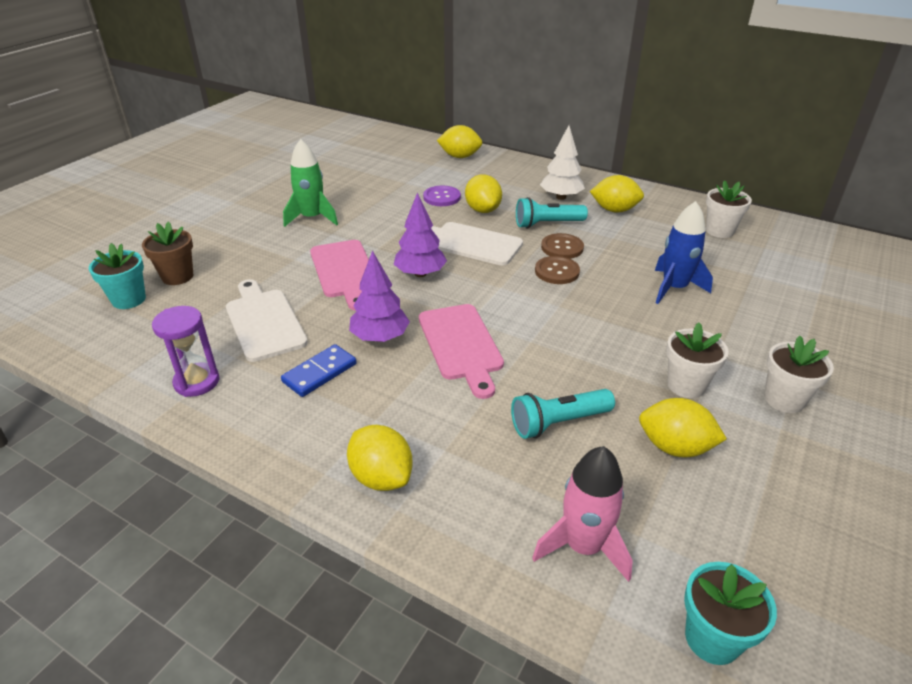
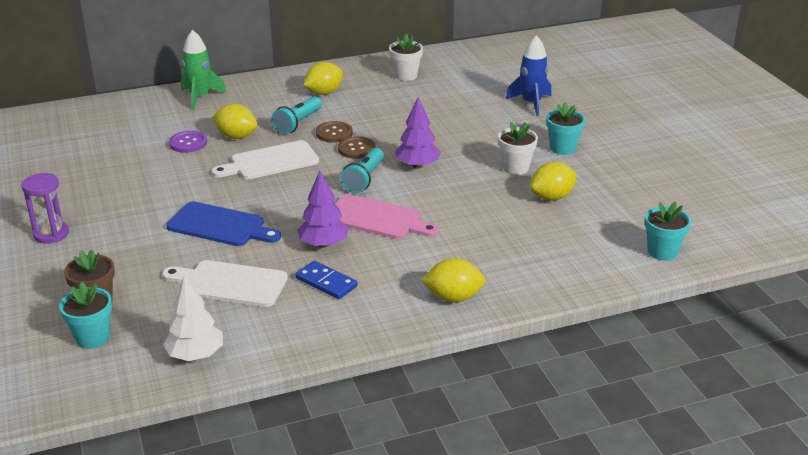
camera: 50 degrees left, 5 degrees down
(197, 382) = (261, 336): purple hourglass -> purple hourglass (51, 234)
(312, 218) = (114, 209): green rocket -> green rocket (200, 97)
(320, 373) = (326, 282): blue domino -> blue domino turned 45 degrees counterclockwise
(344, 271) = (220, 226): pink cutting board -> blue cutting board
(420, 274) = (275, 197): purple tree -> purple tree (417, 165)
(460, 157) = (140, 107): yellow lemon -> none
(558, 423) = (489, 221): turquoise flashlight -> turquoise flashlight (364, 179)
(561, 197) = (274, 101): white tree -> white tree (195, 355)
(583, 546) = (578, 258): pink rocket -> none
(674, 288) = (434, 122): blue rocket -> blue rocket (531, 103)
(784, 399) = (562, 148): white flower pot -> turquoise flower pot

